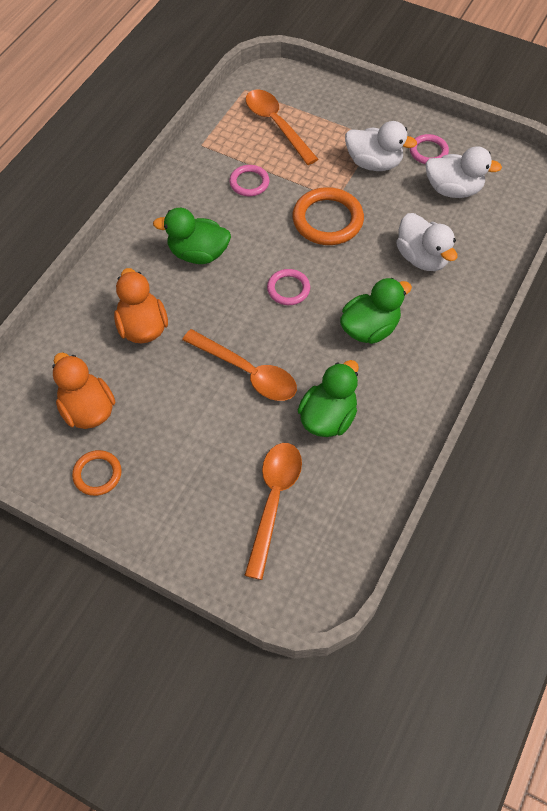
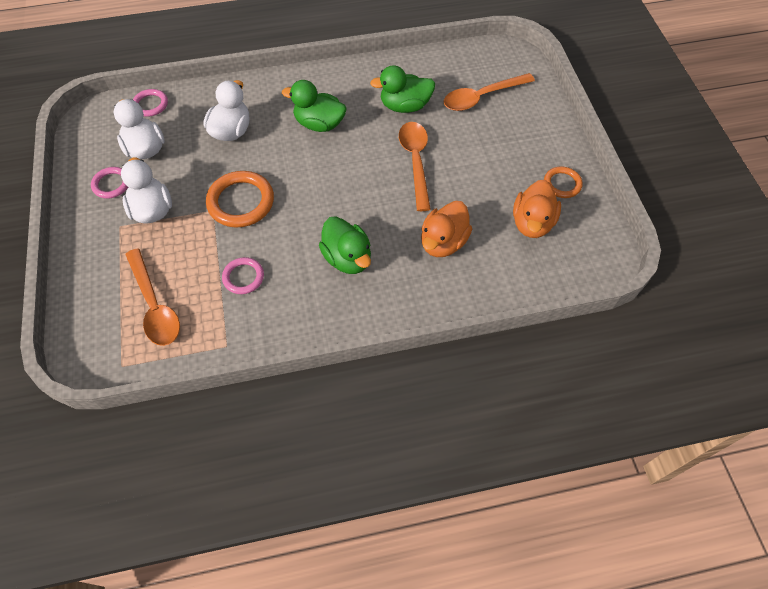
camera: 130 degrees left, 0 degrees up
(276, 125) = (155, 306): orange spoon -> orange spoon turned 45 degrees counterclockwise
(288, 289) = (328, 184): pink ring -> pink ring (150, 104)

